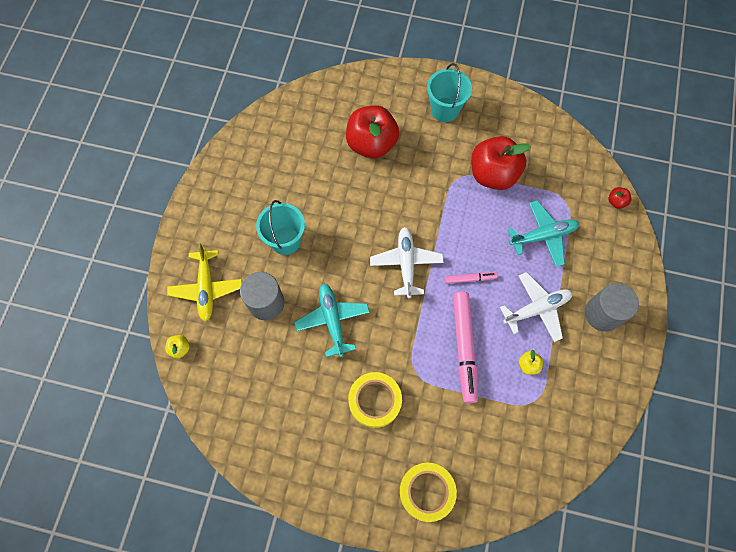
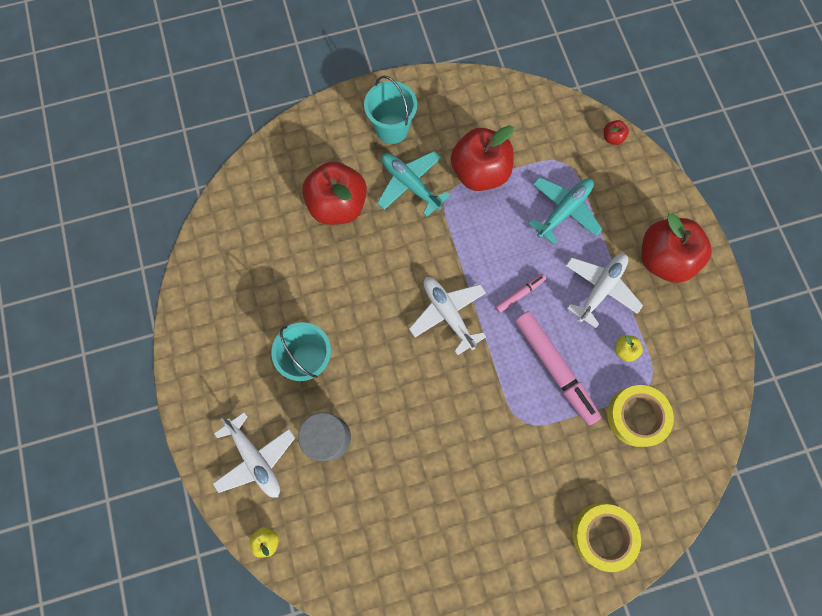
camera: 30 degrees left, 5 degrees up
(206, 288) = (255, 458): yellow plane -> white plane
(332, 320) = (409, 416): turquoise plane -> turquoise plane (410, 184)
(375, 400) = (500, 474): yellow tape -> yellow tape (637, 416)
(602, 314) = (663, 258): grey cylinder -> red apple

